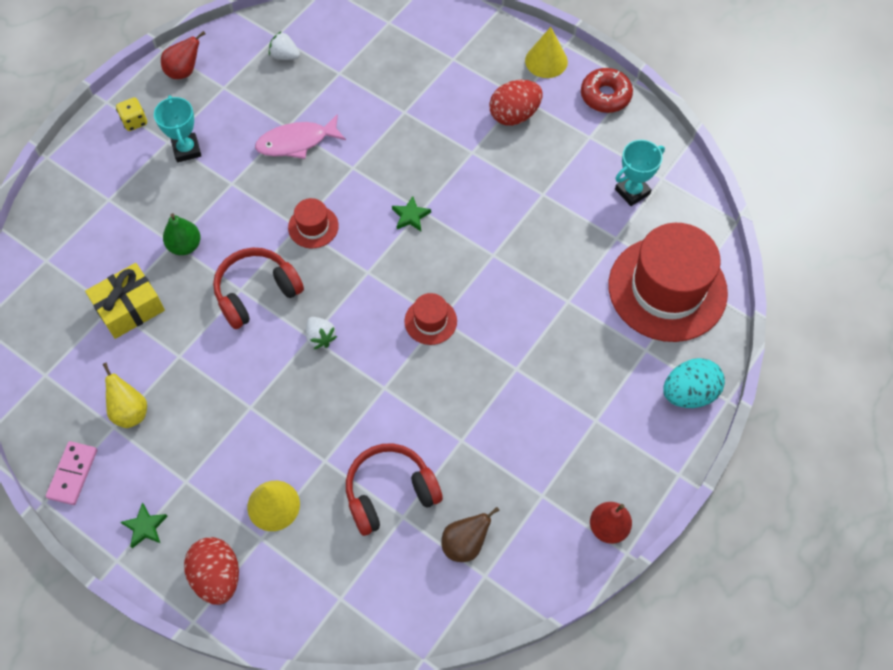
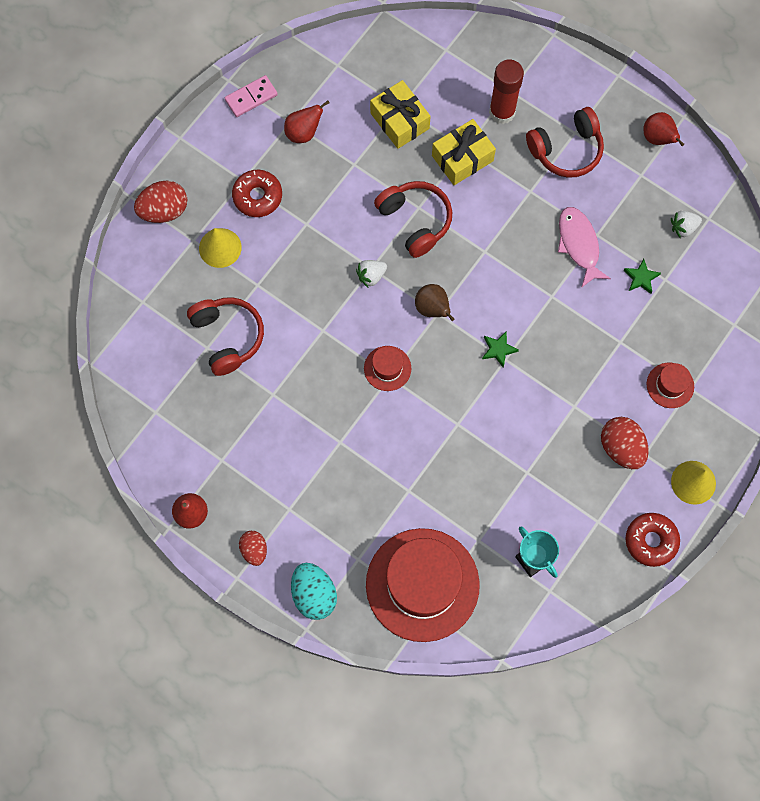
camera: 90 degrees right, 10 degrees up
(72, 474) = (251, 97): pink domino -> pink domino turned 45 degrees counterclockwise
(130, 411) = (304, 132): yellow pear -> red pear
(134, 121) = (596, 102): yellow dice -> none
(134, 207) = (502, 112): none -> red glue stick
(145, 527) = (205, 155): green star -> green star (641, 278)
(185, 246) = (462, 158): green pear -> yellow gift
(187, 150) = (566, 149): turquoise trophy -> red headphones
(209, 463) = (257, 196): none -> red donut
(285, 56) = (683, 227): white strawberry -> white strawberry turned 135 degrees counterclockwise
(313, 226) = (485, 264): red hat -> red hat (670, 385)
(465, 543) = (182, 397): brown pear -> brown pear (433, 309)
(645, 456) = (254, 550): none -> red egg

